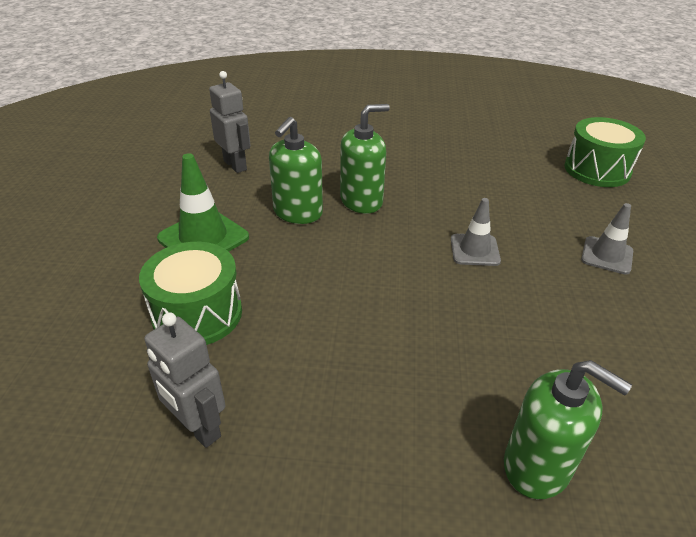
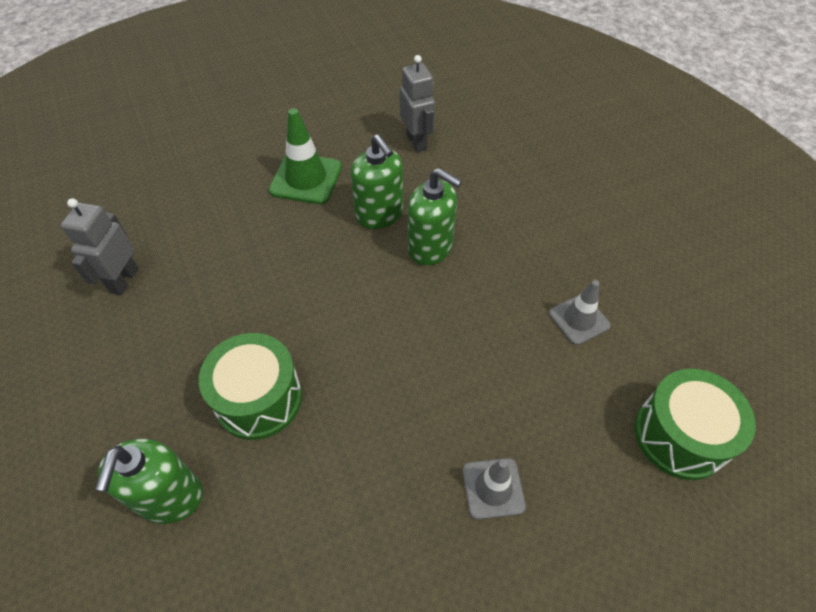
camera: 60 degrees right, 15 degrees up
(197, 314) = (222, 223): green drum -> green drum (258, 398)
(235, 165) = (416, 142): grey robot -> grey robot turned 45 degrees counterclockwise
(297, 213) = (379, 214): green soap dispenser -> green soap dispenser turned 120 degrees counterclockwise
(474, 250) = (417, 363): grey traffic cone -> grey traffic cone (579, 319)

